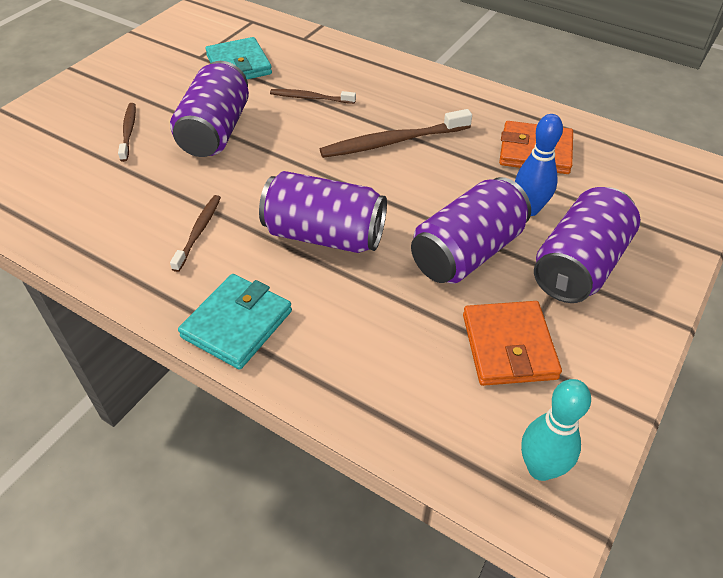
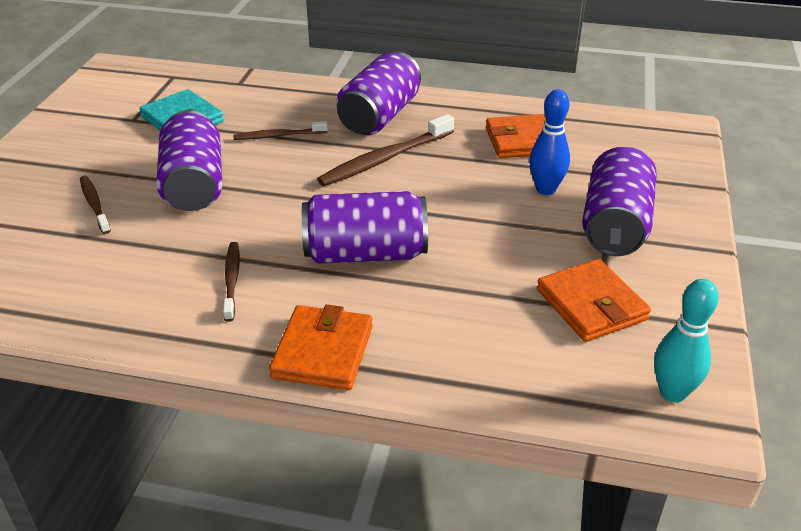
camera: 20 degrees left, 10 degrees down
(237, 324) = (323, 352): turquoise wallet -> orange wallet
(467, 252) = (510, 237): purple can -> purple can (380, 116)

